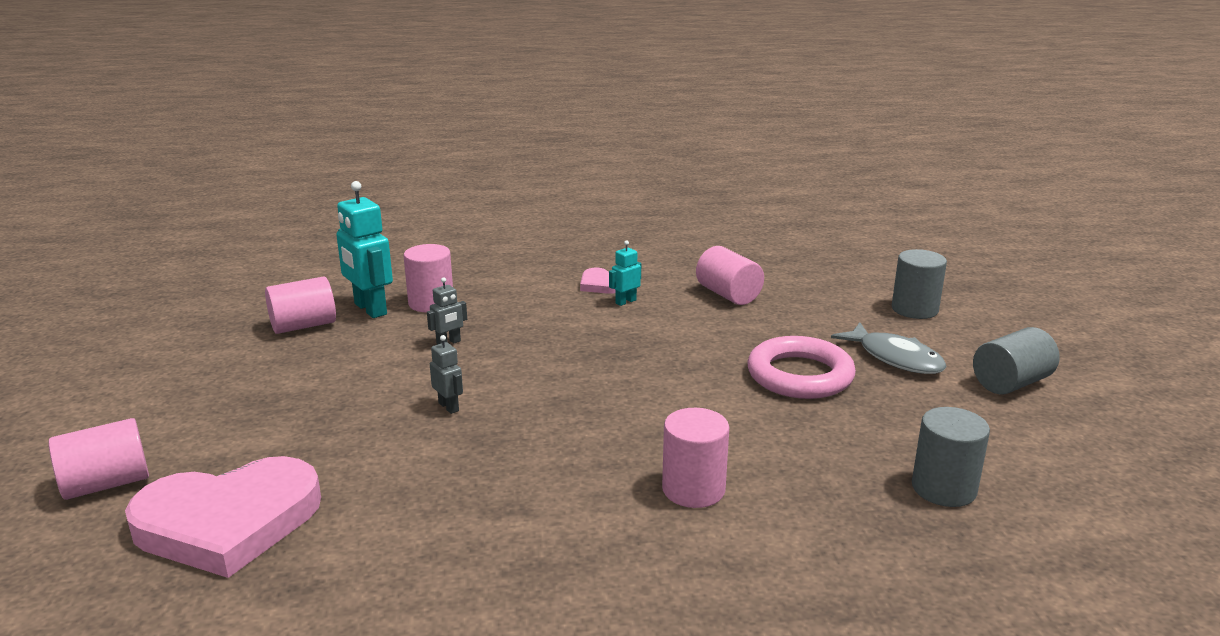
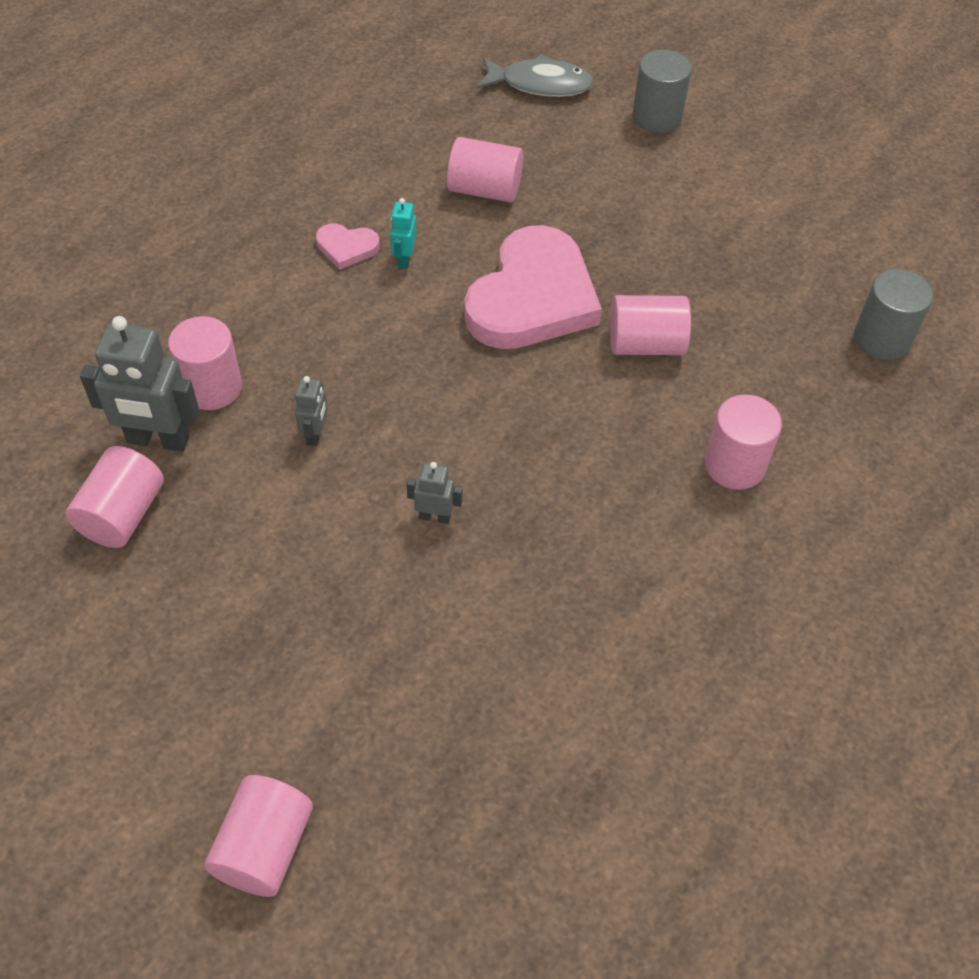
camera: 45 degrees left, 30 degrees up
(228, 522) = (442, 787): pink heart -> pink heart (532, 298)
(370, 309) = (158, 440): turquoise robot -> grey robot
(726, 401) = (645, 344): none -> pink cylinder
(800, 375) = (663, 271): pink ring -> none
(895, 358) = (708, 199): grey fish -> grey fish (540, 84)
(1011, 383) = (813, 179): grey cylinder -> none

